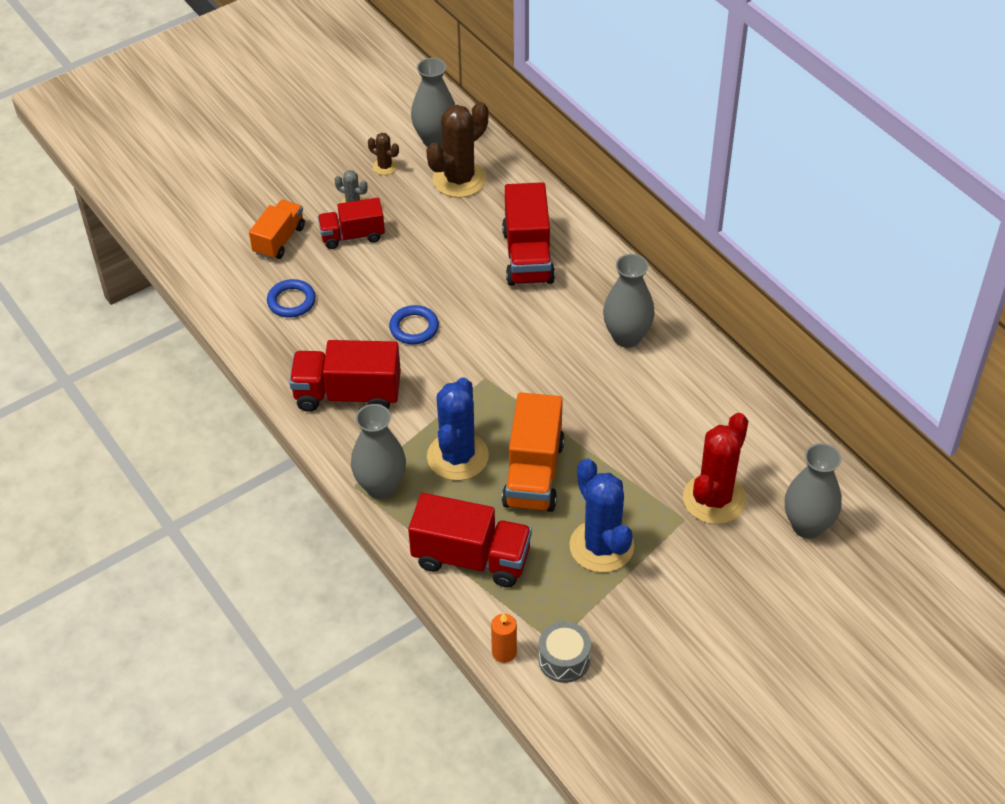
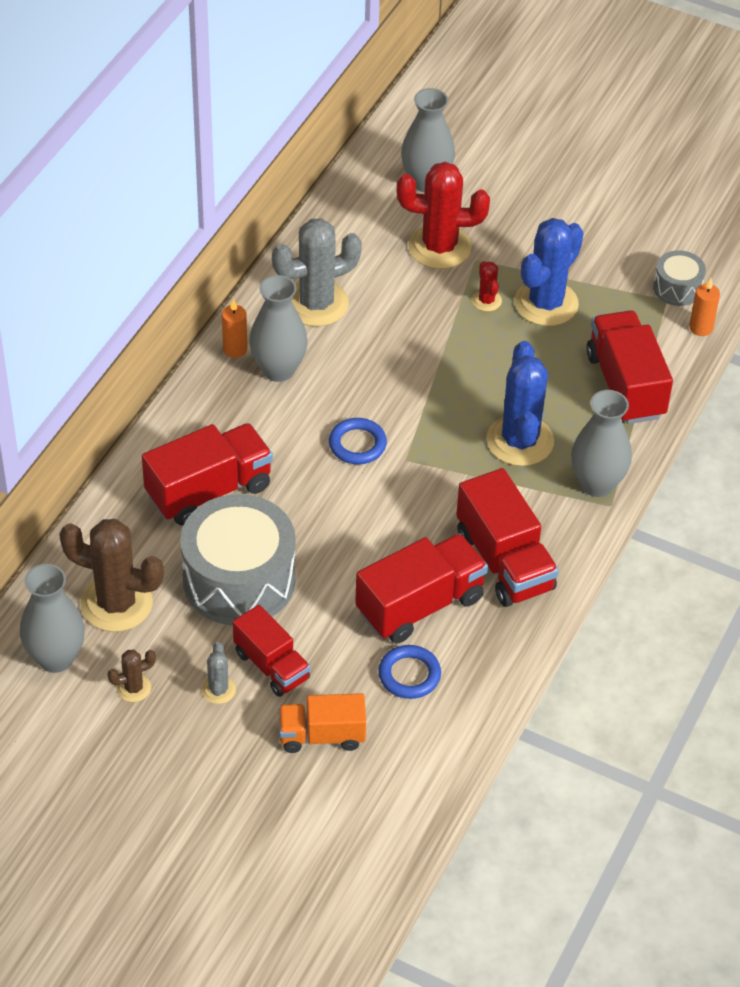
camera: 120 degrees left, 0 degrees up
(345, 330) = (420, 605): none -> red truck
(385, 167) = (133, 688): brown cactus -> brown cactus turned 60 degrees clockwise
(414, 328) = (377, 546): blue ring -> blue ring (357, 444)
(436, 244) = (239, 580): none -> grey drum
(457, 456) = (520, 441): blue cactus -> blue cactus turned 75 degrees counterclockwise
(533, 474) = (500, 378): orange truck -> none
(629, 504) = (486, 301): none -> red cactus
(664, 319) = (235, 349): none -> orange candle
(688, 387) = (316, 304): none -> grey cactus

